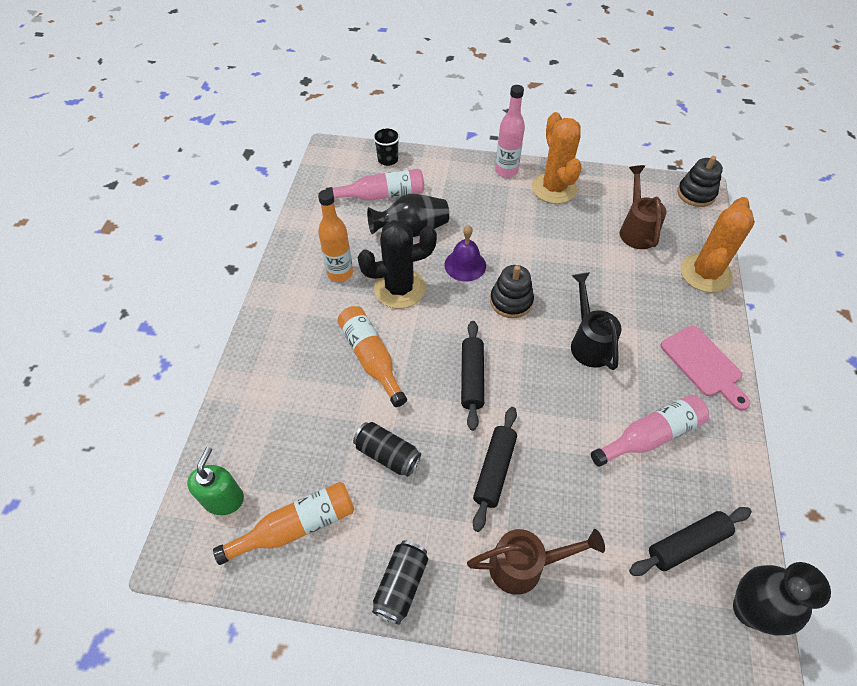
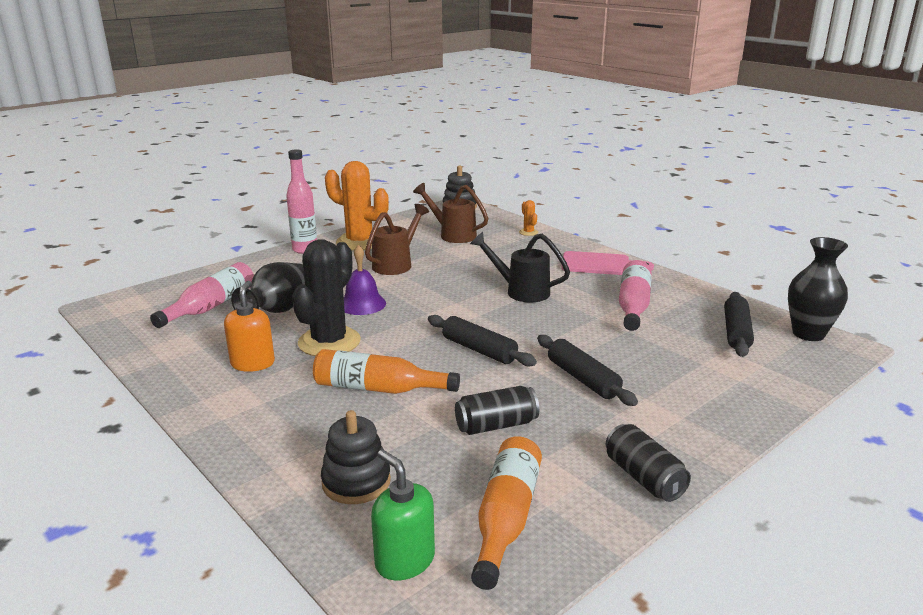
camera: 50 degrees left, 30 degrees down
(340, 273) = (253, 363): orange bottle -> orange soap dispenser
(388, 160) = (179, 287): black cup -> none
(511, 301) = (432, 302): black stacking toy -> black stacking toy (356, 482)
(525, 565) = (689, 404): brown watering can -> brown watering can (396, 264)
(705, 273) = (528, 232): orange cactus -> orange cactus, size x0.42

